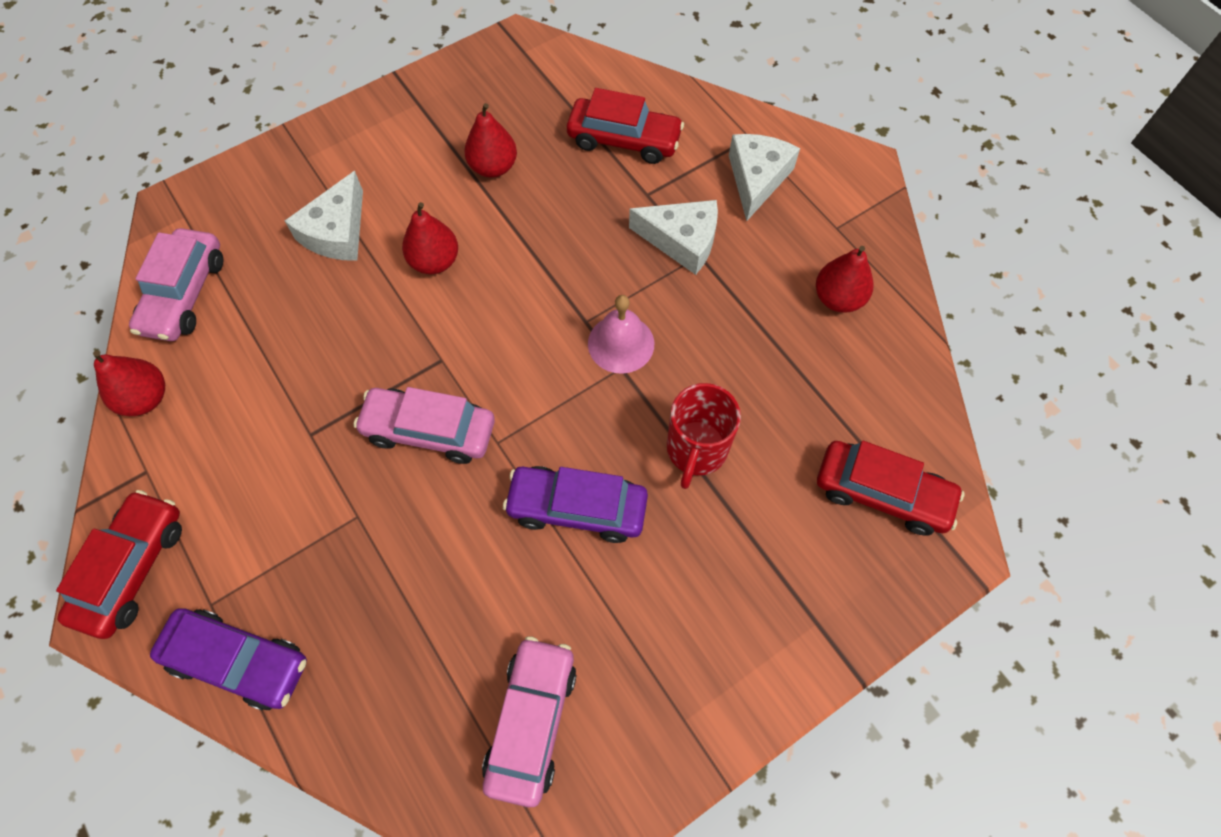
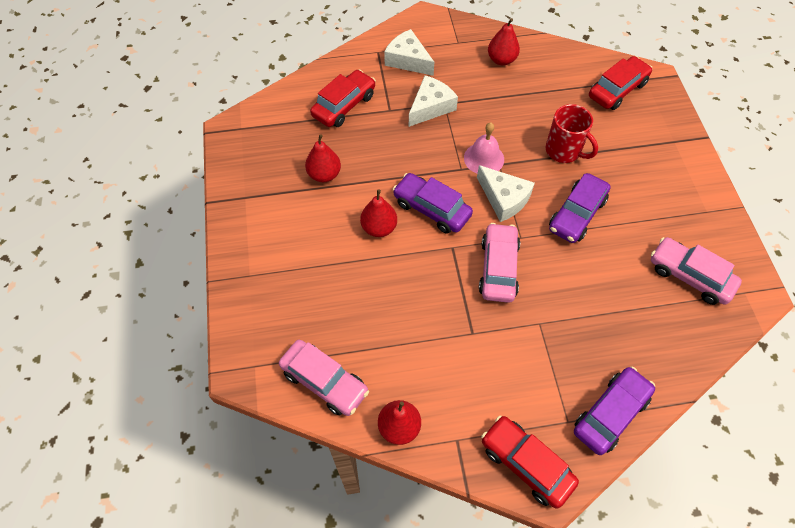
camera: 65 degrees left, 5 degrees down
(337, 232) = (325, 274): white cheese -> white cheese (504, 199)
(429, 430) = (498, 268): pink car -> pink car turned 150 degrees clockwise
(495, 311) = (431, 209): none -> purple car

